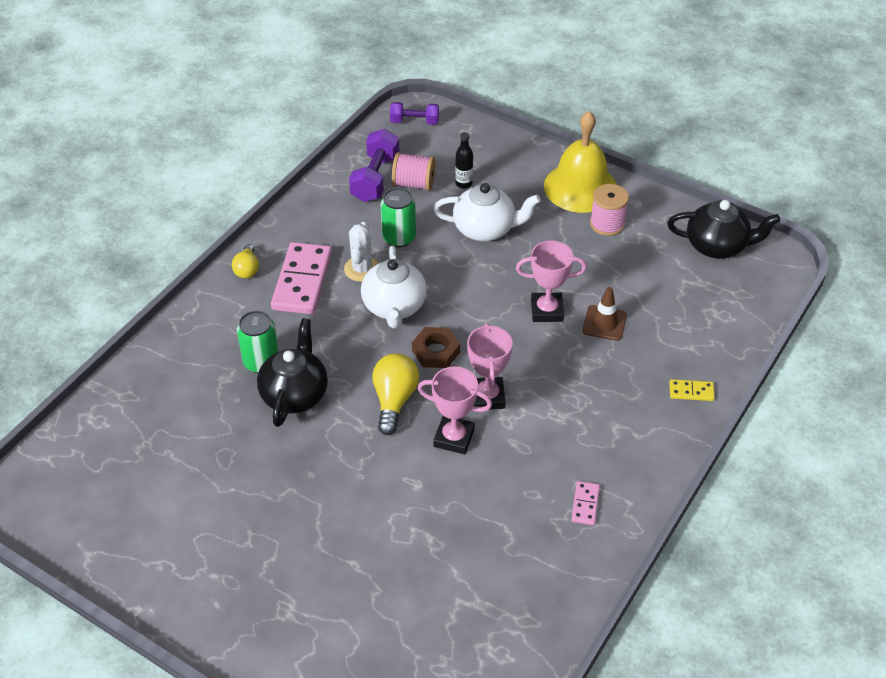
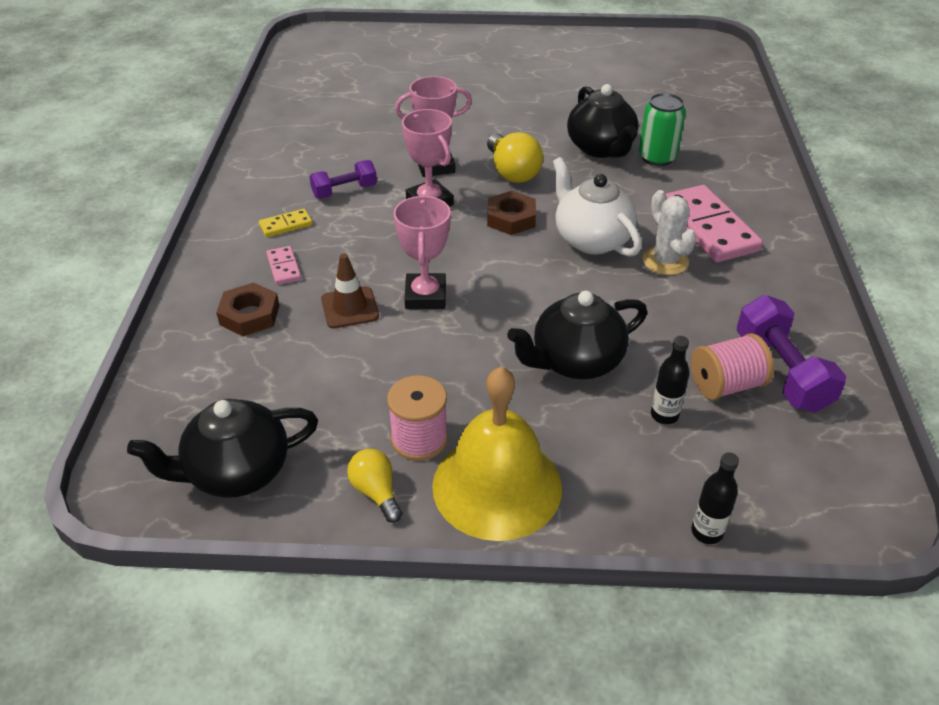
camera: 150 degrees right, 5 degrees down
(247, 269) = (774, 218): yellow light bulb -> yellow light bulb (376, 492)
(399, 238) = (665, 309): green can -> none
(414, 122) = (844, 492): purple dumbbell -> purple dumbbell (344, 191)
(485, 229) = (575, 361): white teapot -> black teapot
(495, 133) = (706, 532): none -> black bottle
(547, 310) = (425, 296): pink trophy -> pink trophy turned 60 degrees counterclockwise
(585, 504) = (288, 163): pink domino -> pink domino (284, 267)
(677, 346) = (249, 315): none -> brown nut
(691, 391) = (217, 276): yellow domino -> yellow domino (286, 225)

